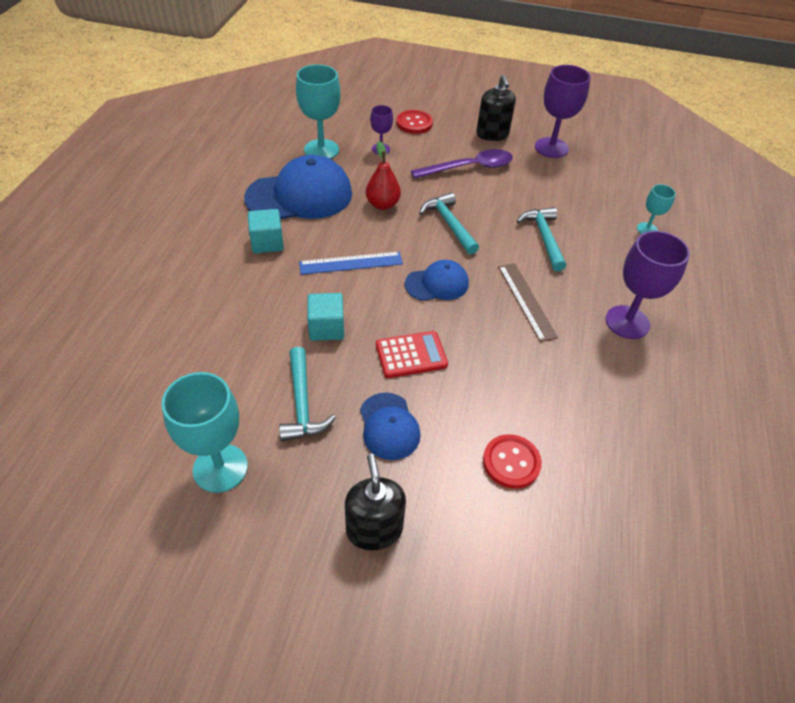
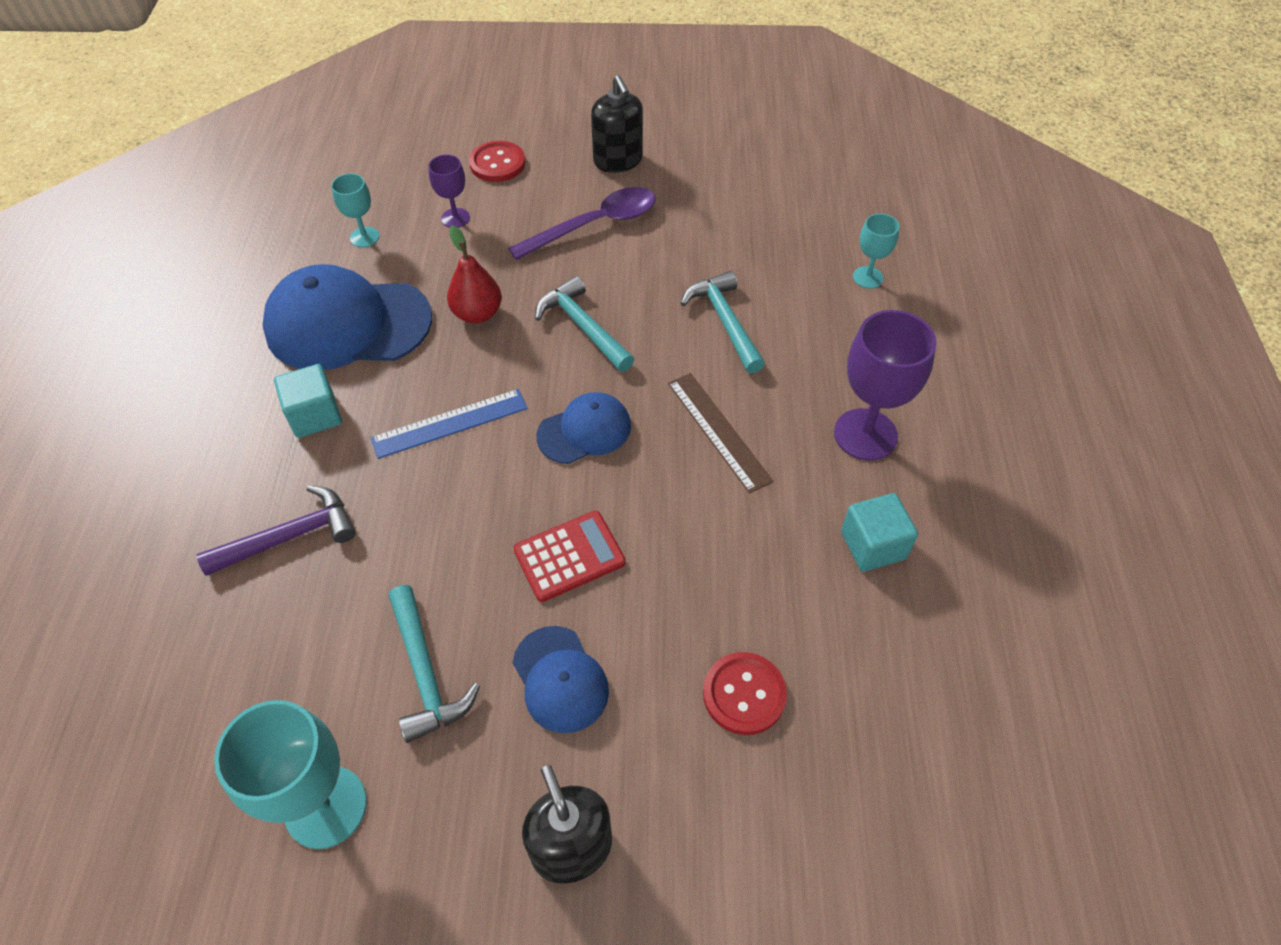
camera: 10 degrees left, 5 degrees up
(235, 307) = (290, 536): none -> purple hammer
(300, 196) = (348, 324): blue cap -> blue cap turned 150 degrees counterclockwise
(321, 150) = (364, 237): turquoise goblet -> turquoise goblet, size x0.54
(326, 328) = (435, 540): turquoise cube -> turquoise cube (873, 545)
(551, 148) = (708, 167): purple goblet -> none

